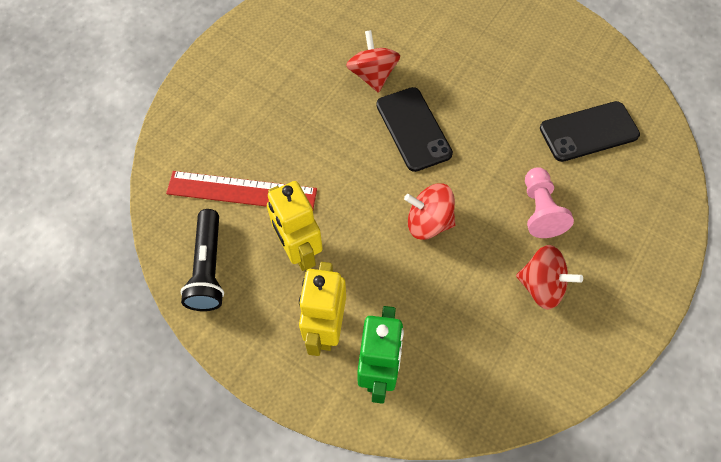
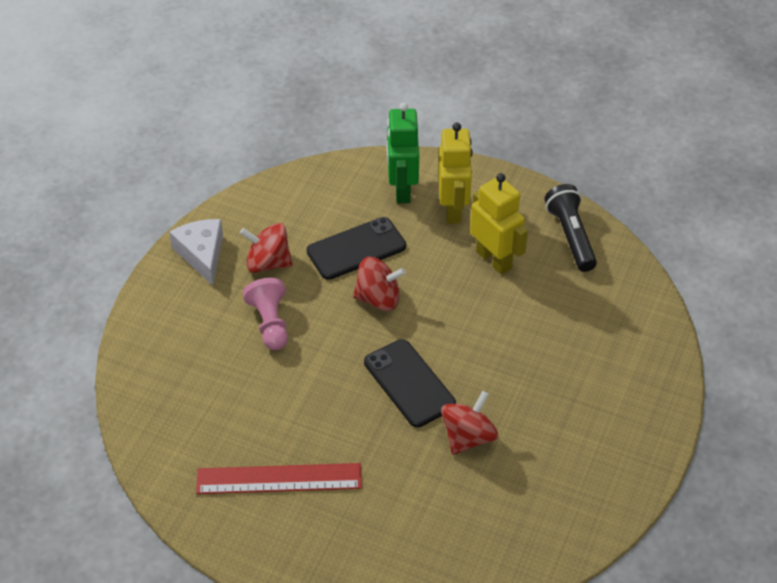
camera: 170 degrees right, 15 degrees down
(242, 191) = (567, 300): red ruler -> red ruler (279, 479)
(372, 75) = (468, 437): red spinning top -> red spinning top turned 120 degrees counterclockwise
(589, 132) = (216, 408): black phone -> black phone (356, 249)
(615, 310) = (202, 254): none -> white cheese

